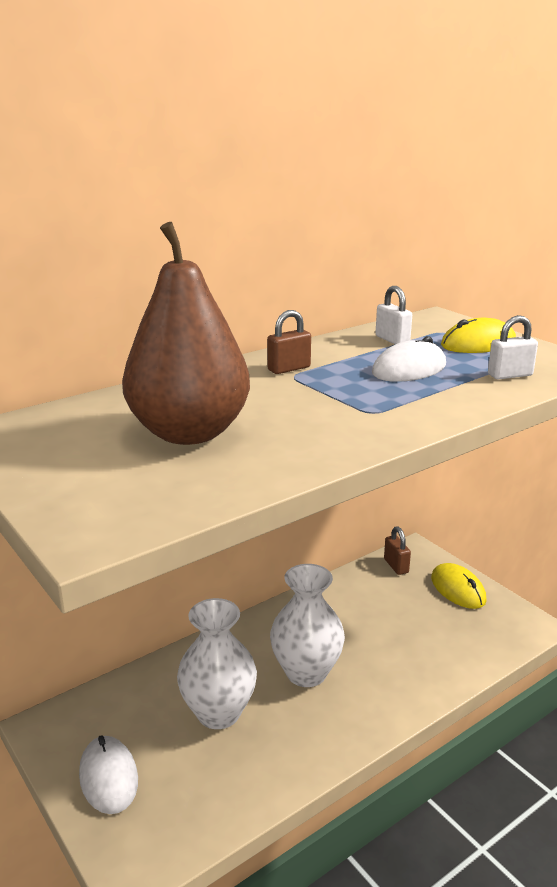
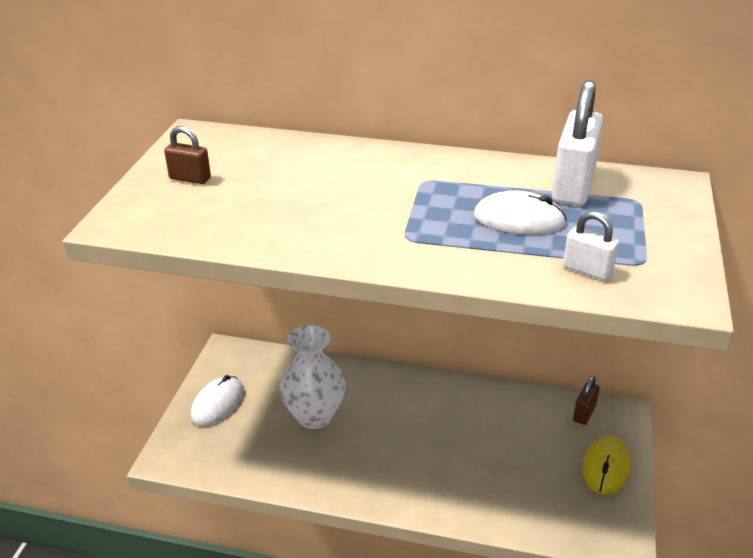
camera: 50 degrees right, 10 degrees up
(189, 433) = (274, 189): brown pear -> none
(289, 369) = (435, 173): brown padlock -> brown padlock (190, 178)
(306, 672) = (398, 434): white vase -> none
(392, 340) = (573, 187): white padlock -> white padlock, size x1.89
(478, 344) = (640, 228): yellow mouse -> none

